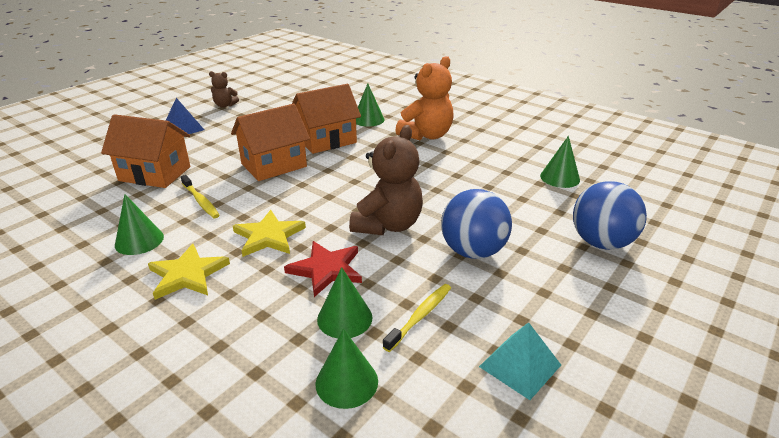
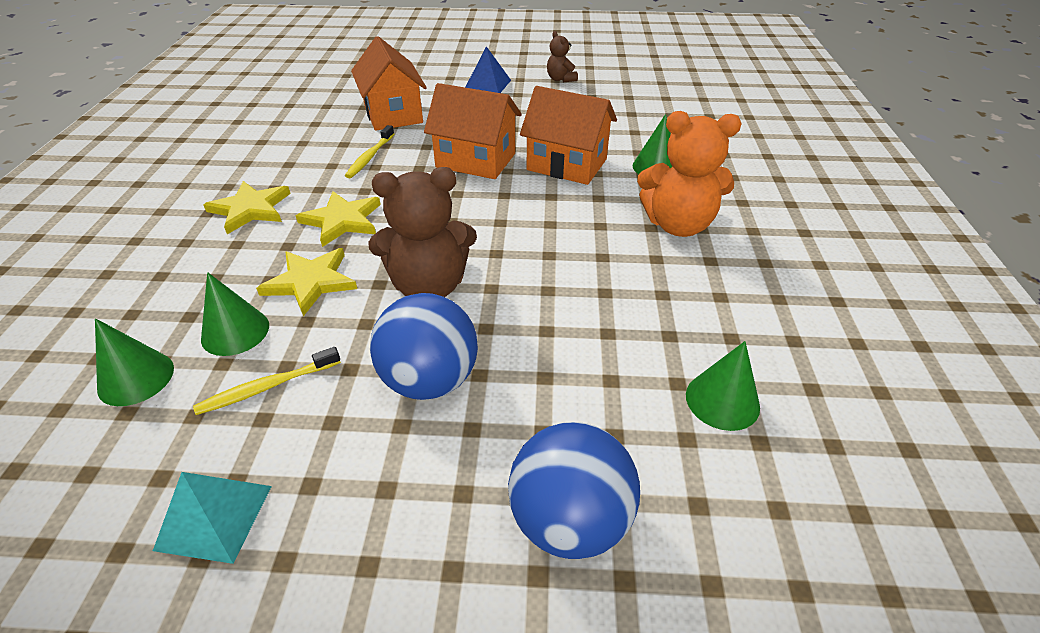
camera: 55 degrees right, 10 degrees up
(139, 240) = (284, 162): green cone -> none
(326, 269) = (310, 282): red star -> yellow star
(420, 316) = (267, 387): yellow toothbrush -> yellow toothbrush turned 150 degrees clockwise

